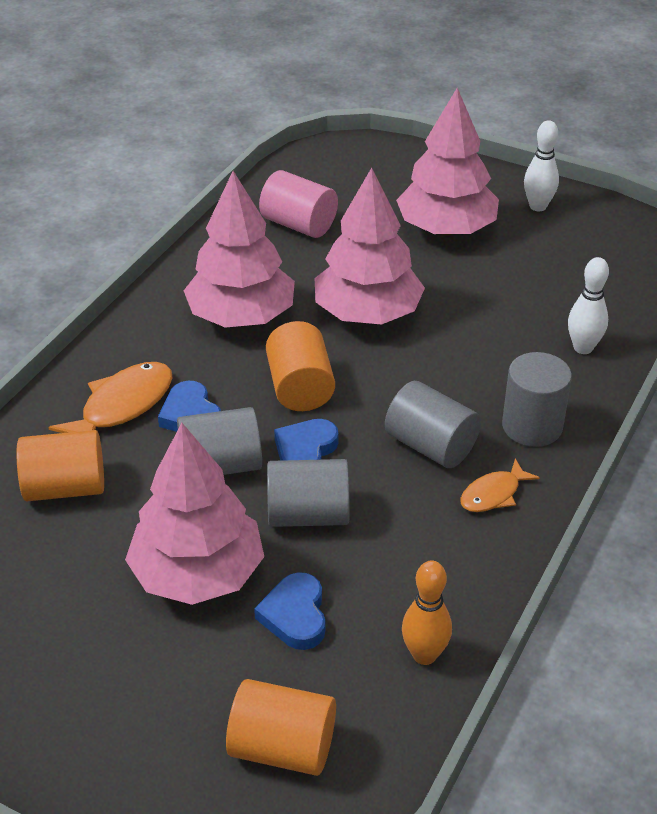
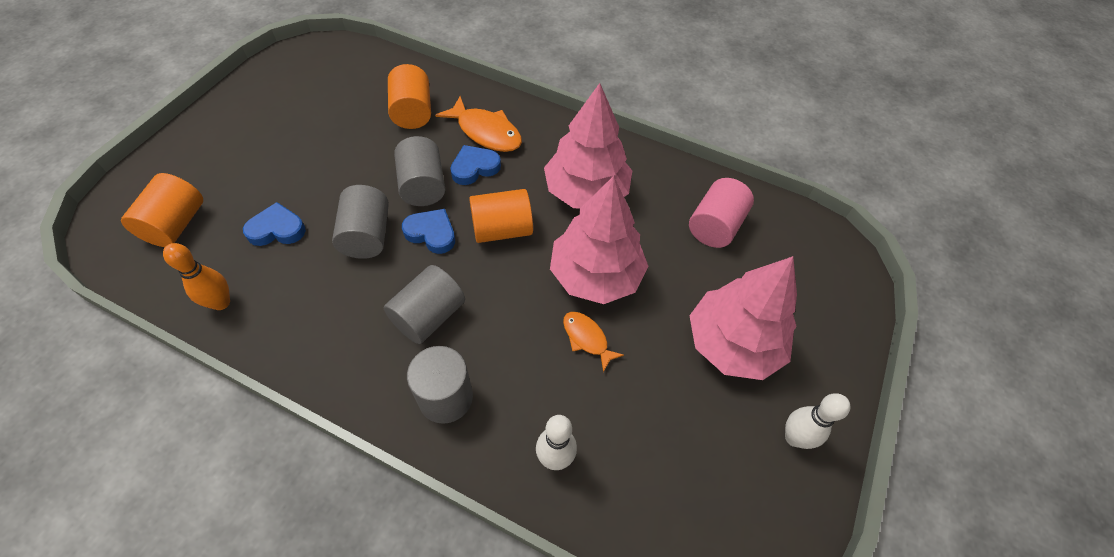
camera: 85 degrees right, 15 degrees up
(198, 574) = (325, 178): pink tree -> none
(493, 494) = (367, 359): orange fish -> orange fish (587, 338)

